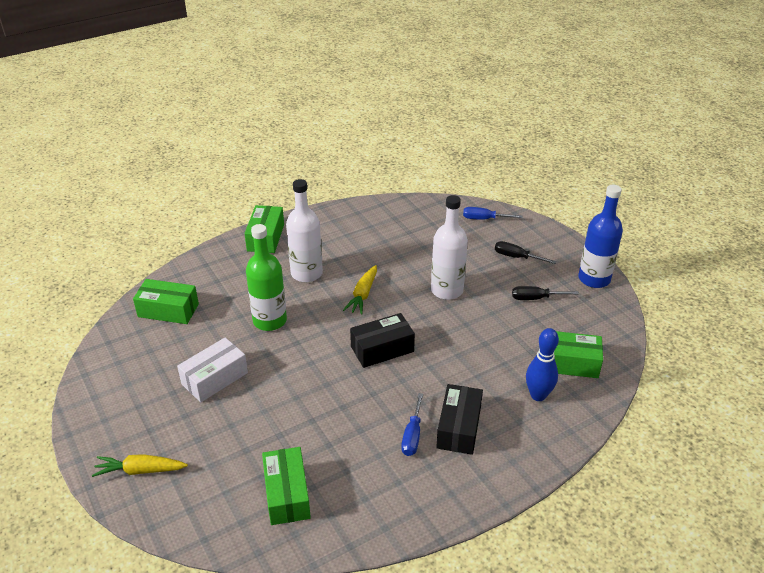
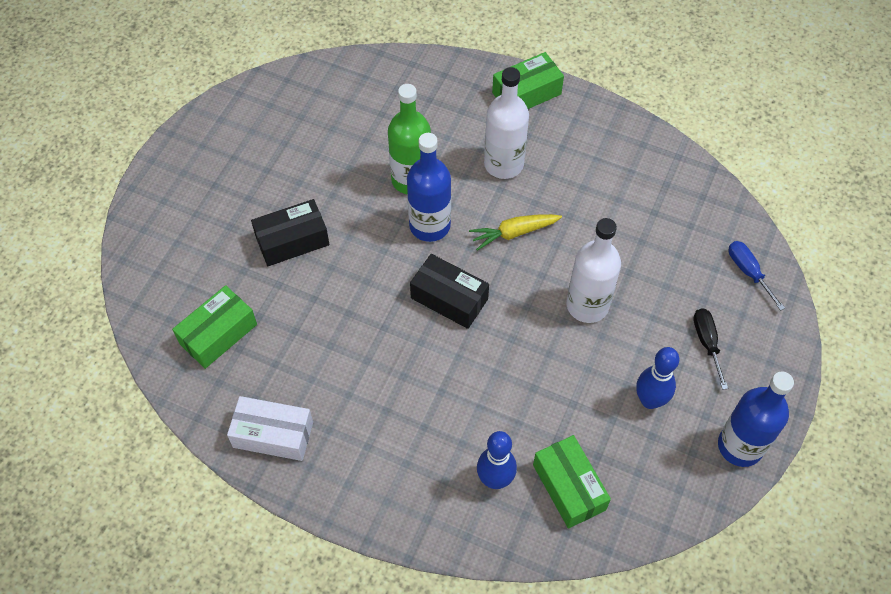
camera: 55 degrees right, 20 degrees up
(140, 470) = (170, 210): yellow carrot -> none
(168, 310) = (359, 92): green box -> none
(215, 378) = (305, 189): white box -> white box (273, 435)
(316, 330) = (429, 225): none -> blue bottle
(412, 435) = (355, 393): blue screwdriver -> none
(459, 428) = (395, 428): black box -> black box (292, 240)
(536, 298) = (650, 400): black screwdriver -> blue bowling pin

